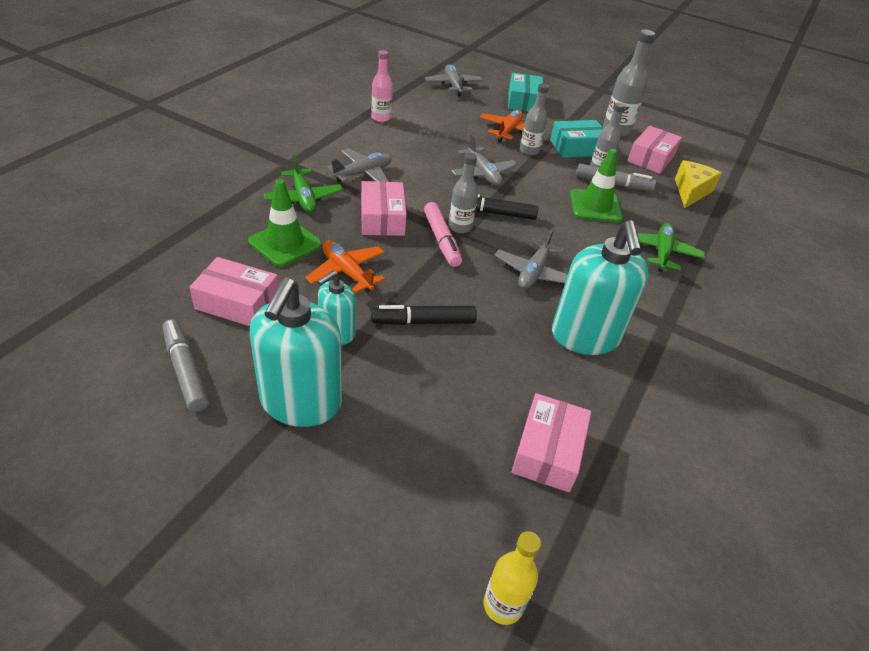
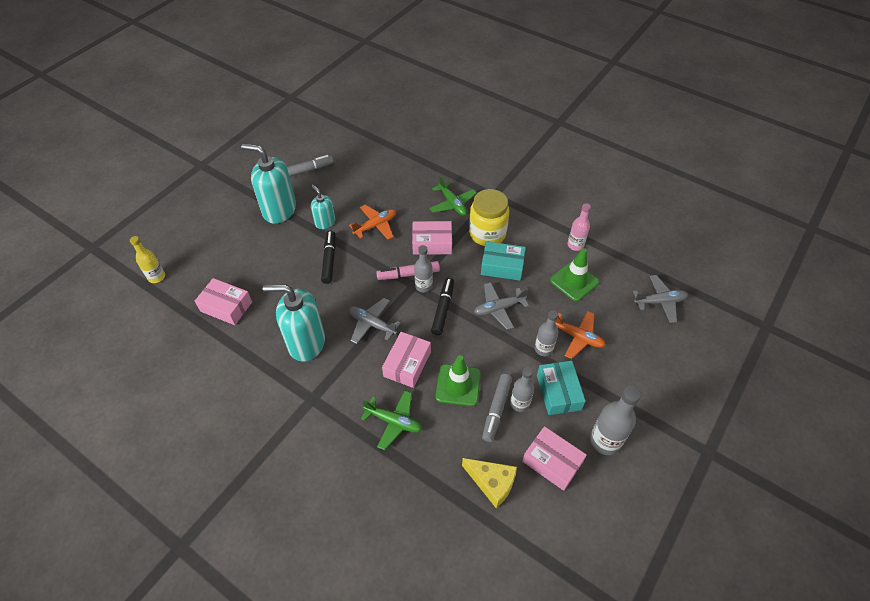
camera: 100 degrees right, 10 degrees up
(237, 302) = (352, 183): pink box -> pink box (407, 364)
(285, 243) = (403, 198): green traffic cone -> green traffic cone (574, 281)
(303, 198) = (452, 204): green plane -> green plane turned 105 degrees counterclockwise
(363, 173) = (487, 233): grey plane -> yellow jar
(523, 101) = (645, 360): turquoise box -> turquoise box (502, 266)

